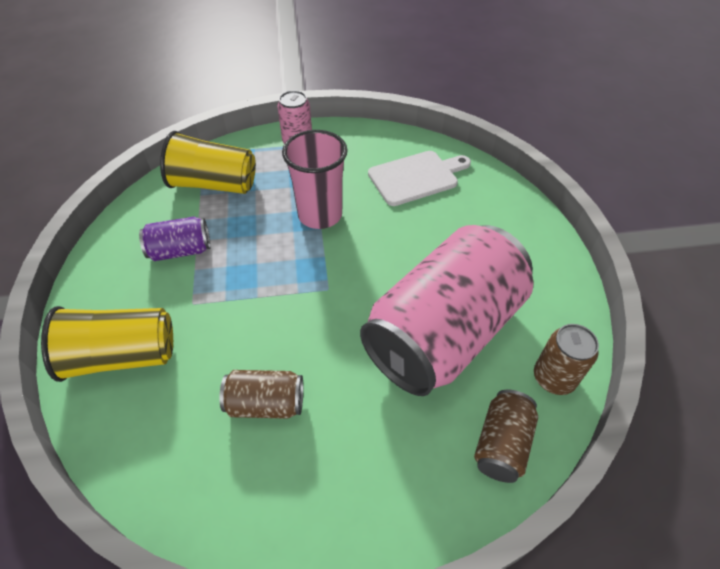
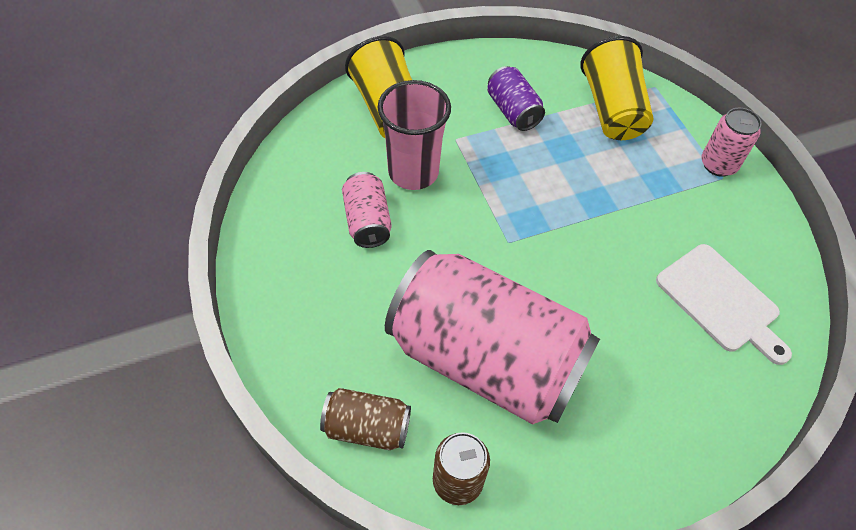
camera: 75 degrees right, 5 degrees up
(266, 403) = (367, 221): brown can -> pink can
(320, 215) = (609, 212): pink cup -> pink cup (413, 172)

